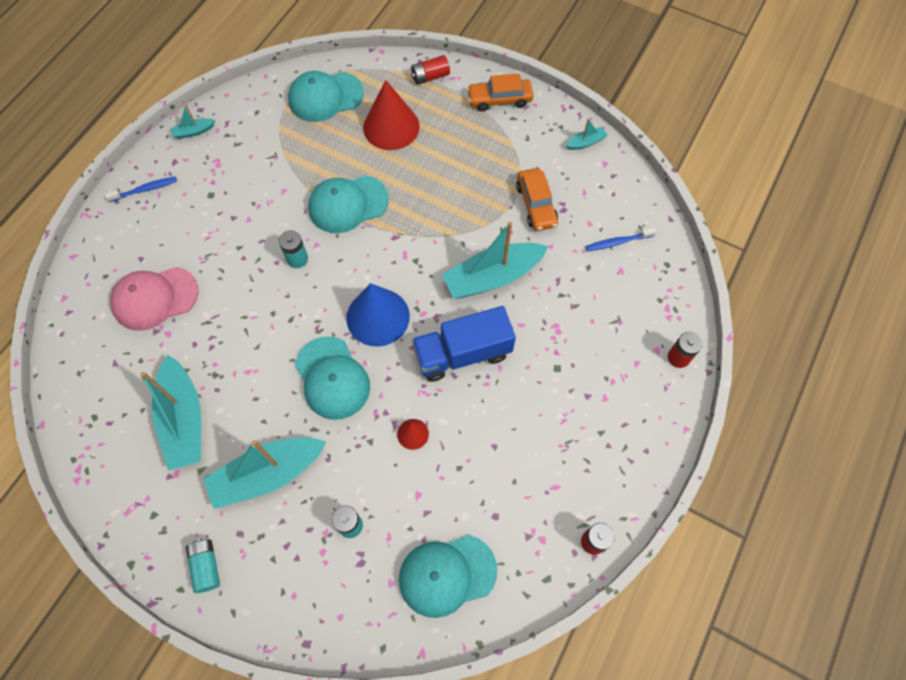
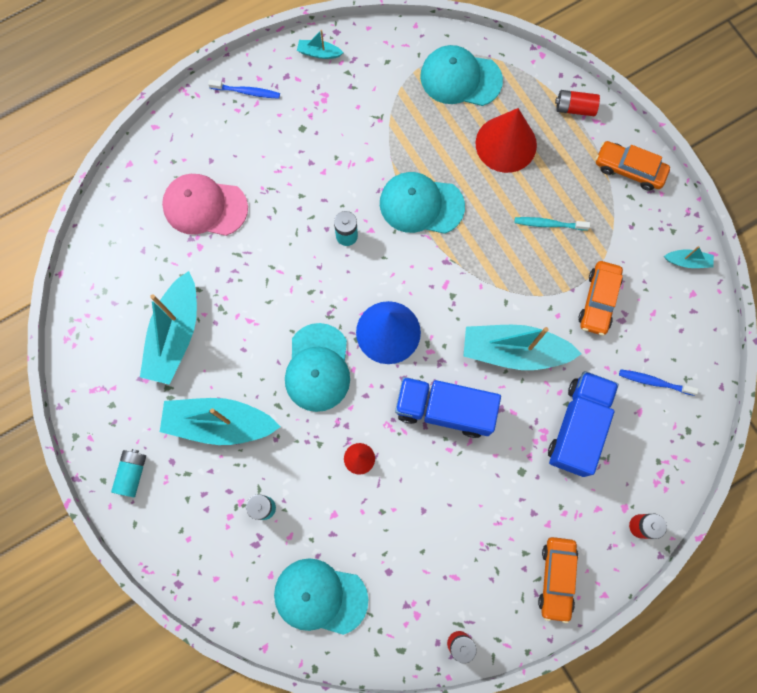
camera: 30 degrees right, 10 degrees up
(461, 168) = (549, 224): none -> turquoise toothbrush
(580, 308) = (578, 427): none -> blue truck
(639, 438) = (556, 578): none -> orange car

